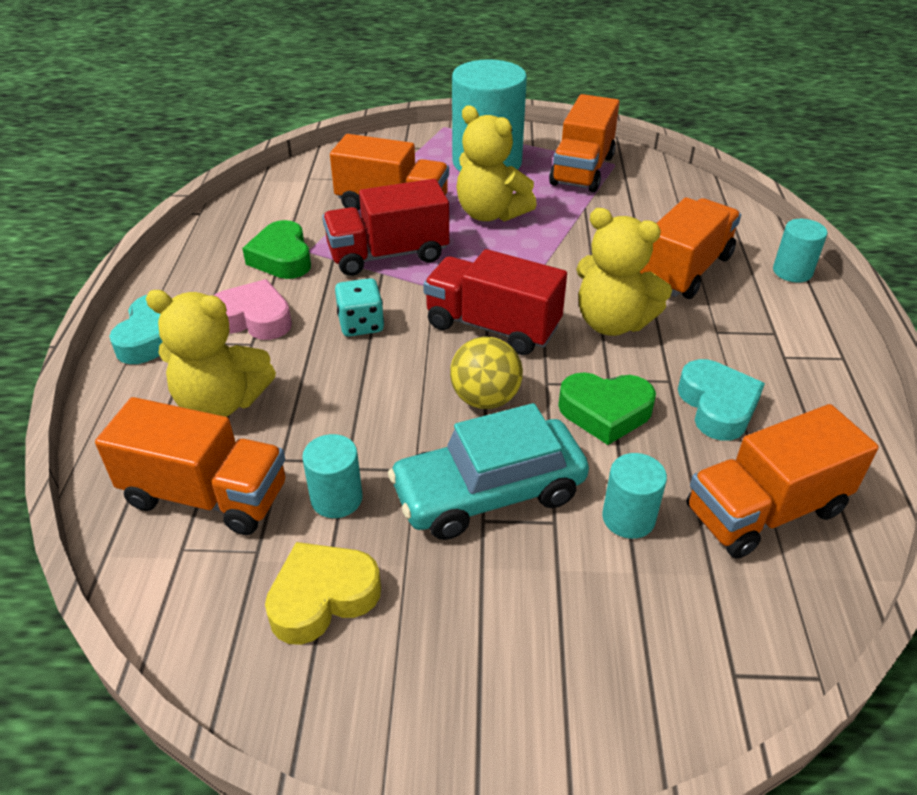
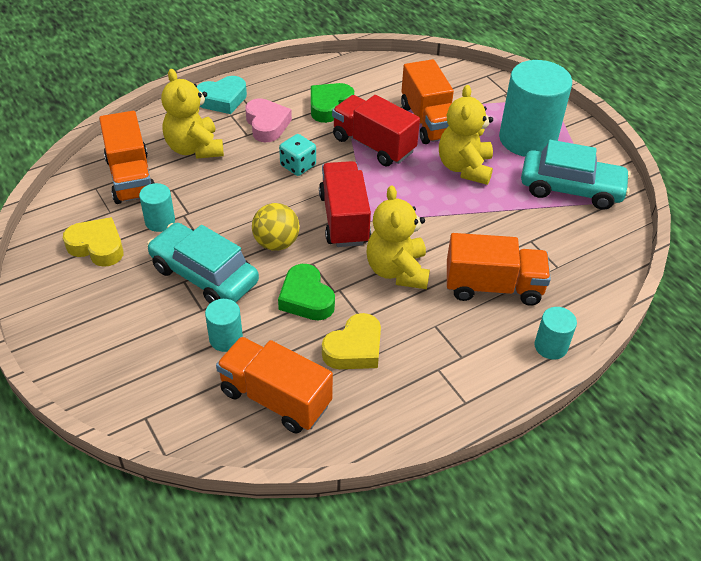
camera: 55 degrees right, 5 degrees up
(582, 170) = (571, 189): orange truck -> turquoise car
(717, 406) = (354, 348): turquoise heart -> yellow heart

